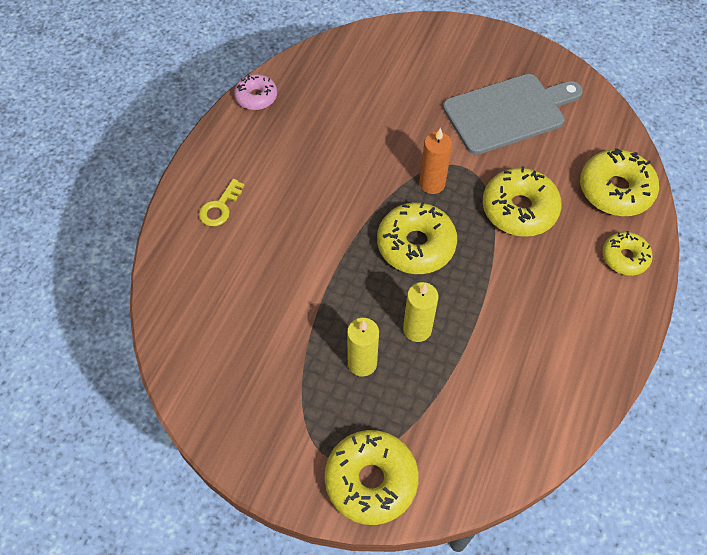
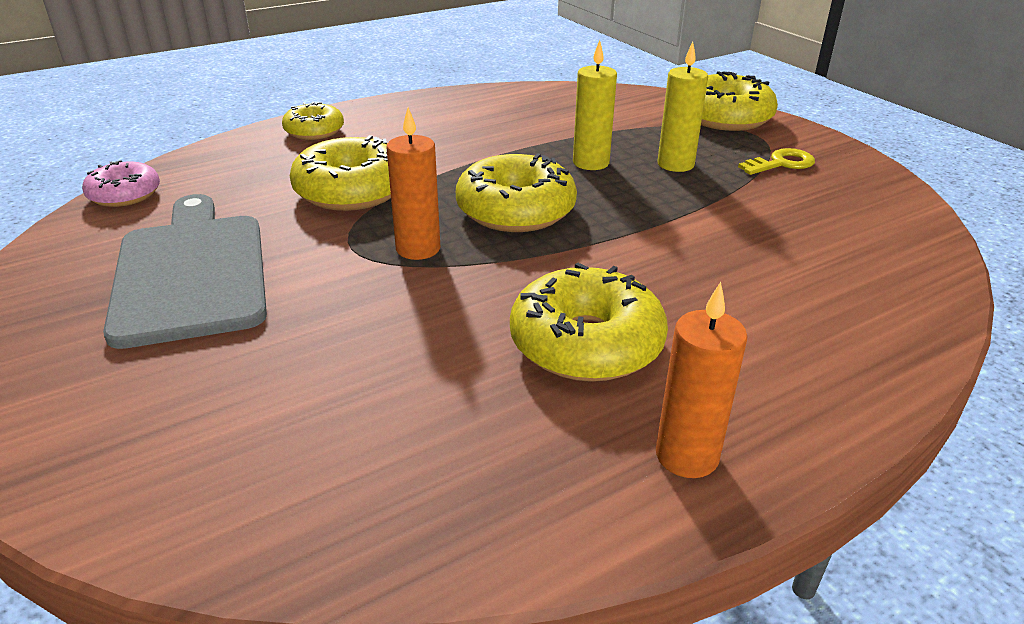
camera: 145 degrees left, 25 degrees down
(220, 207) = (788, 356): yellow key -> yellow key (781, 163)
(238, 136) = (687, 456): none -> orange candle
(256, 97) = (587, 522): pink donut -> pink donut (125, 195)
(508, 112) = (191, 272): grey cutting board -> grey cutting board turned 60 degrees clockwise
(615, 190) = (227, 165): yellow donut -> yellow donut (586, 343)

